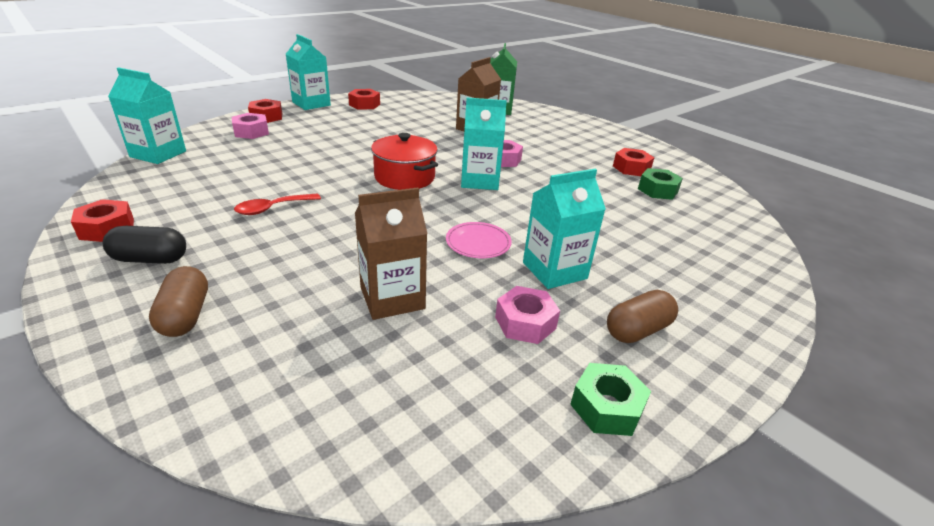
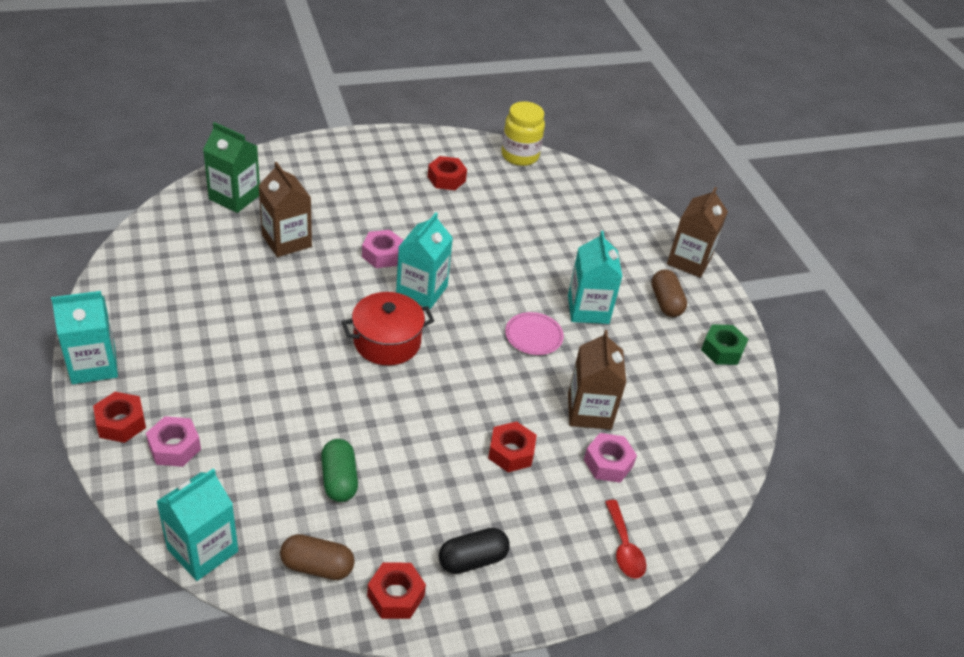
camera: 70 degrees left, 10 degrees up
(150, 259) = (472, 560): black capsule -> black capsule turned 45 degrees clockwise
(185, 315) = (568, 538): brown capsule -> brown capsule (317, 566)
(238, 185) = (339, 479): none -> green capsule
(272, 208) = (410, 459): red spoon -> red spoon (624, 547)
(364, 104) = (134, 311): red nut -> red nut (511, 452)
(525, 322) = (641, 351): pink nut -> pink nut (608, 463)
(657, 190) = (495, 187): green nut -> none
(722, 194) = (520, 156): none -> yellow jar
(745, 339) = (689, 261): none -> brown carton

